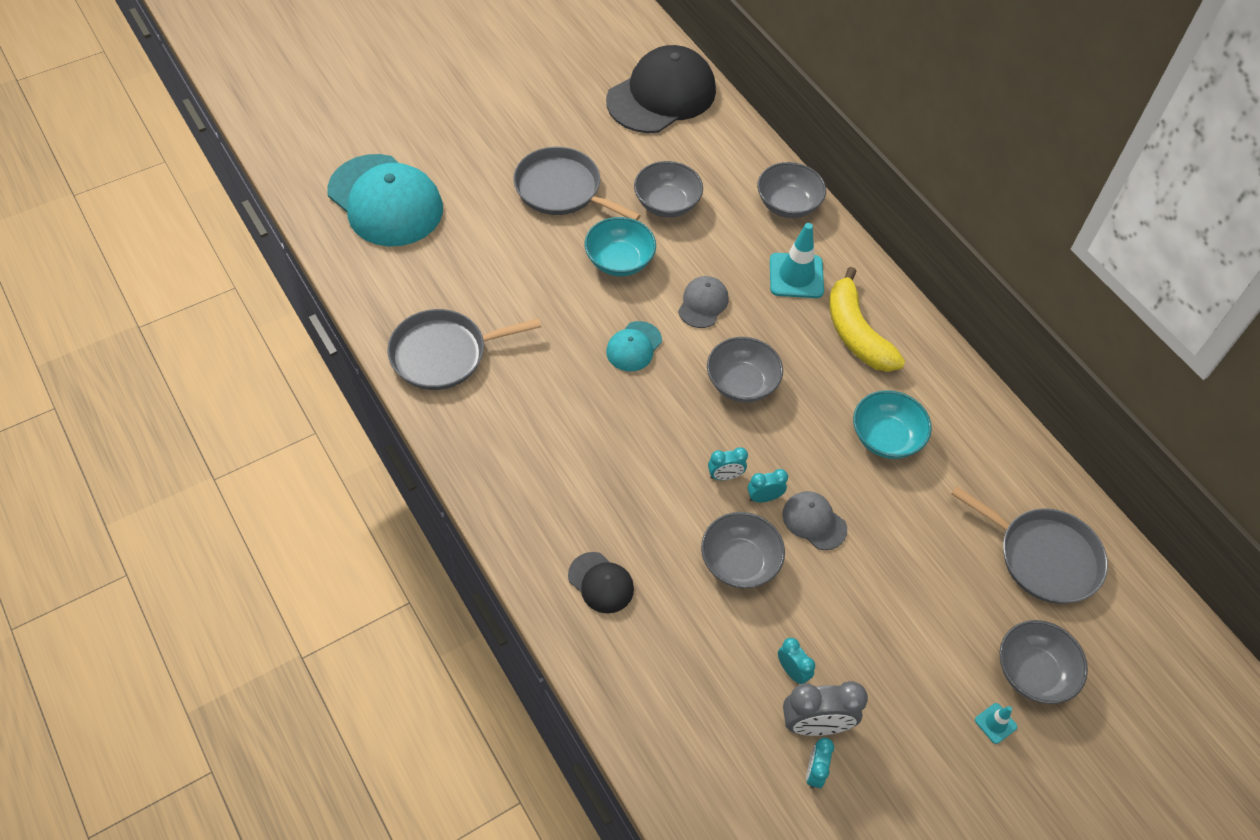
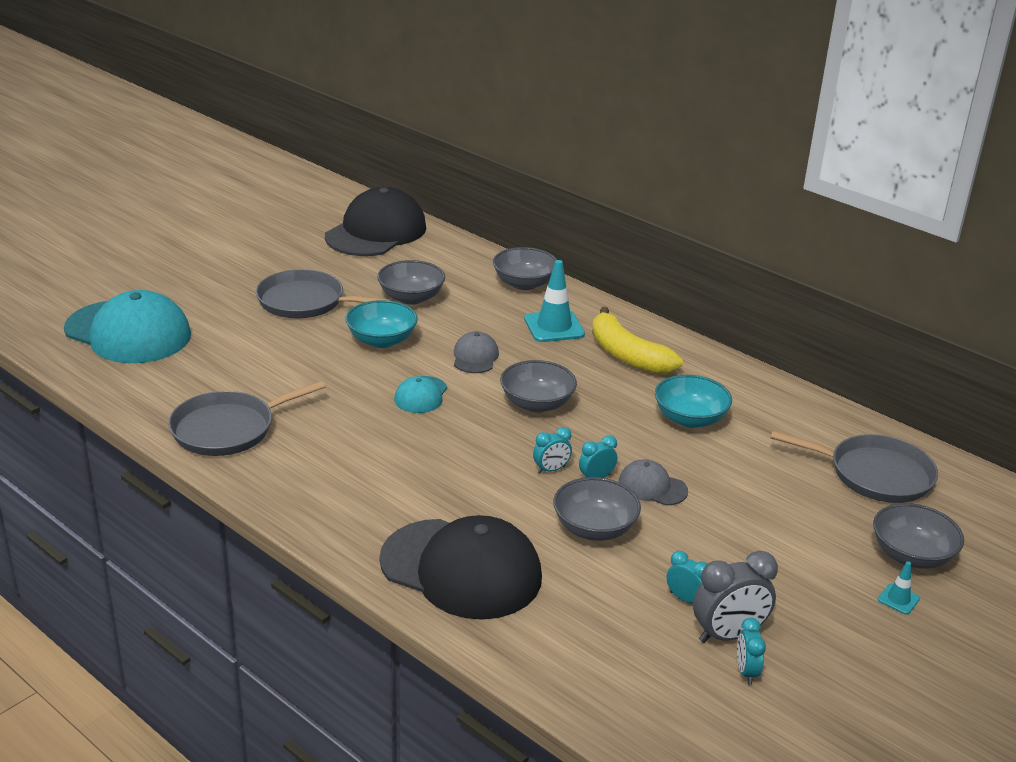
camera: 15 degrees left, 25 degrees down
(601, 583) = (461, 569): black cap -> black cap, size x2.16

